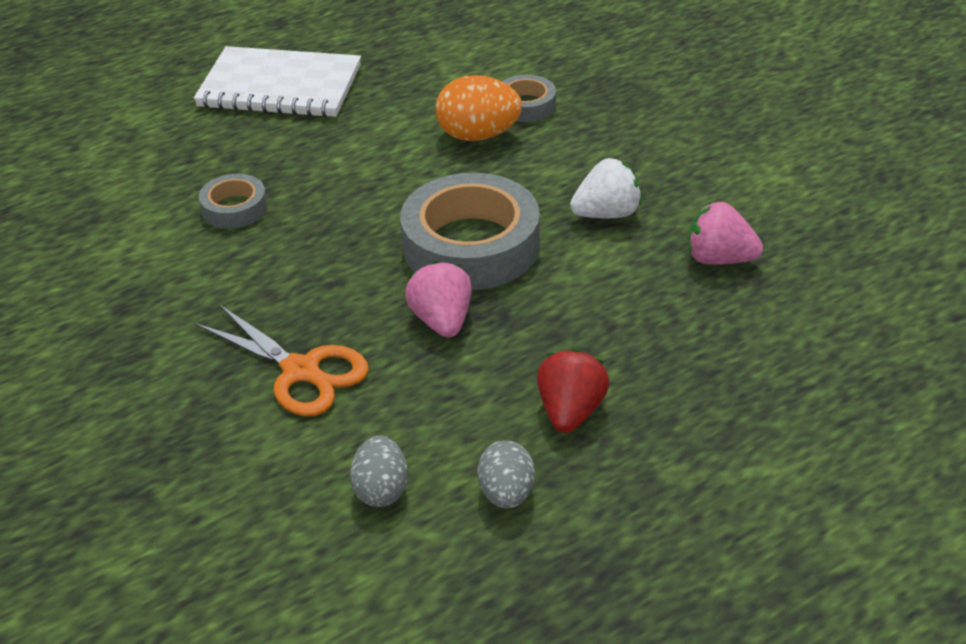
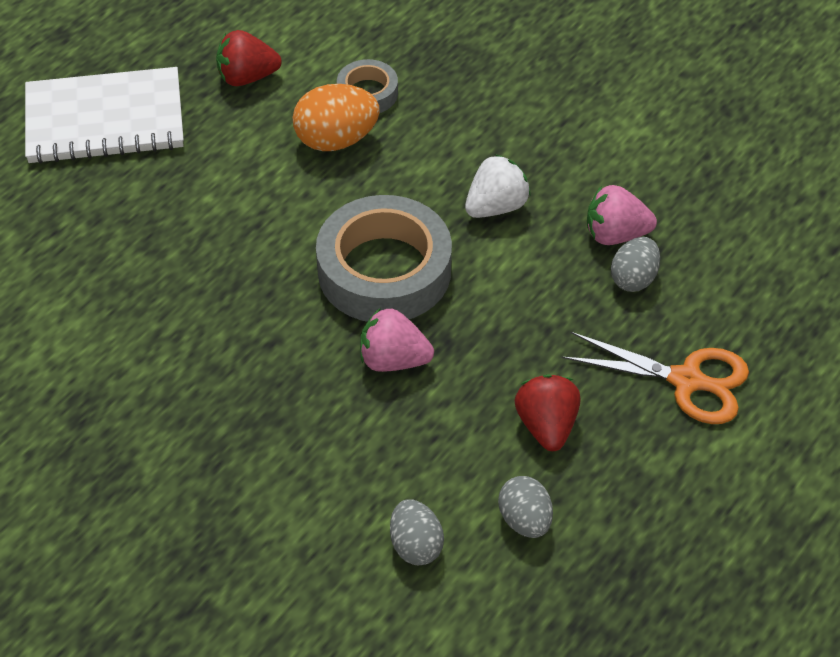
camera: 20 degrees left, 10 degrees up
(234, 208) = (132, 279): grey tape -> none
(301, 371) = (287, 445): orange scissors -> orange scissors (686, 380)
(421, 76) = (247, 77): none -> red strawberry
(442, 321) = (393, 360): pink strawberry -> pink strawberry turned 45 degrees counterclockwise
(722, 300) = (633, 278): none -> grey egg

